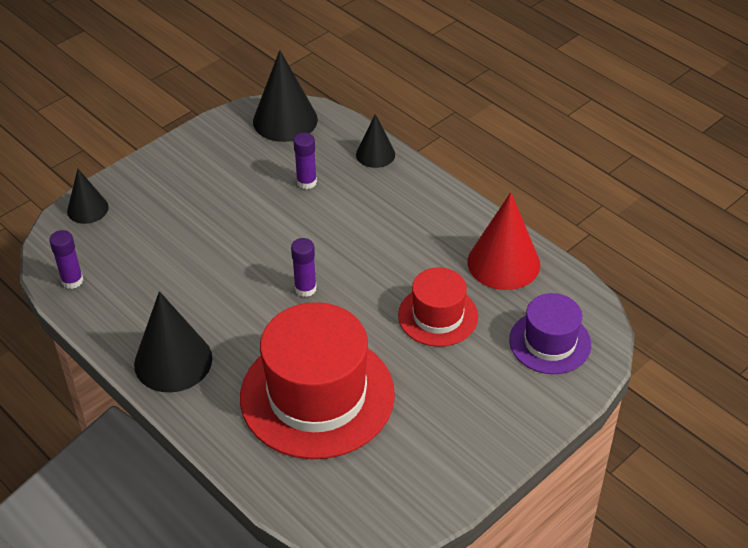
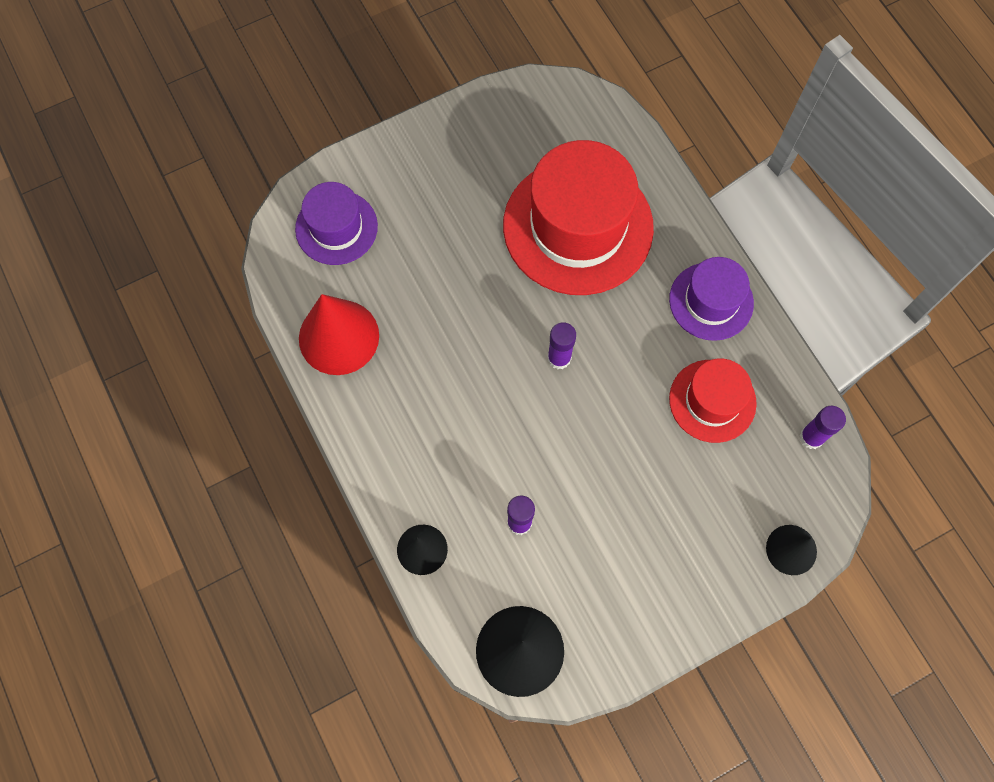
camera: 165 degrees left, 25 degrees up
(173, 361) = (711, 301): black cone -> purple hat
(438, 316) = (433, 287): red hat -> red hat (712, 401)

